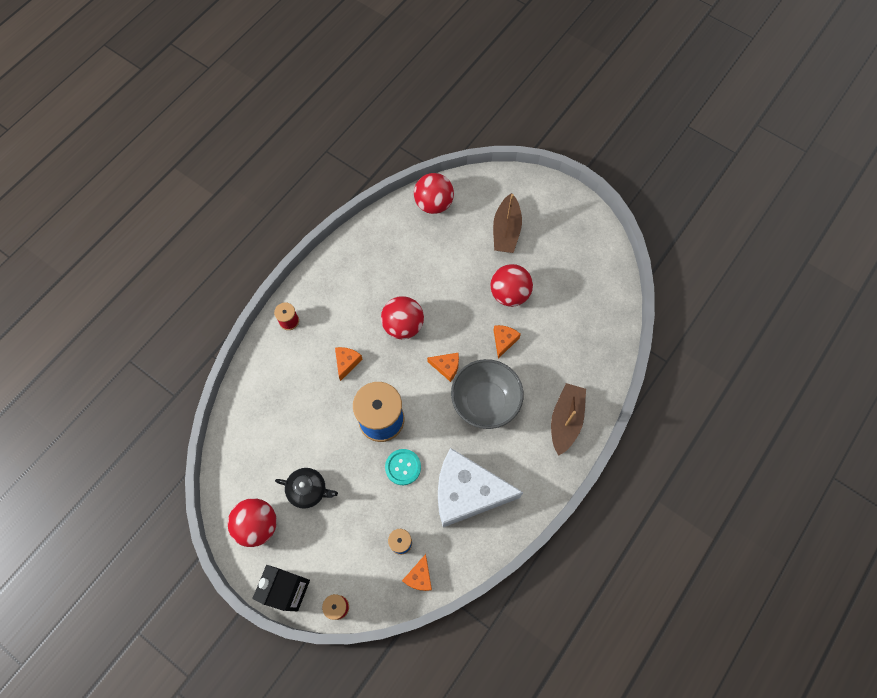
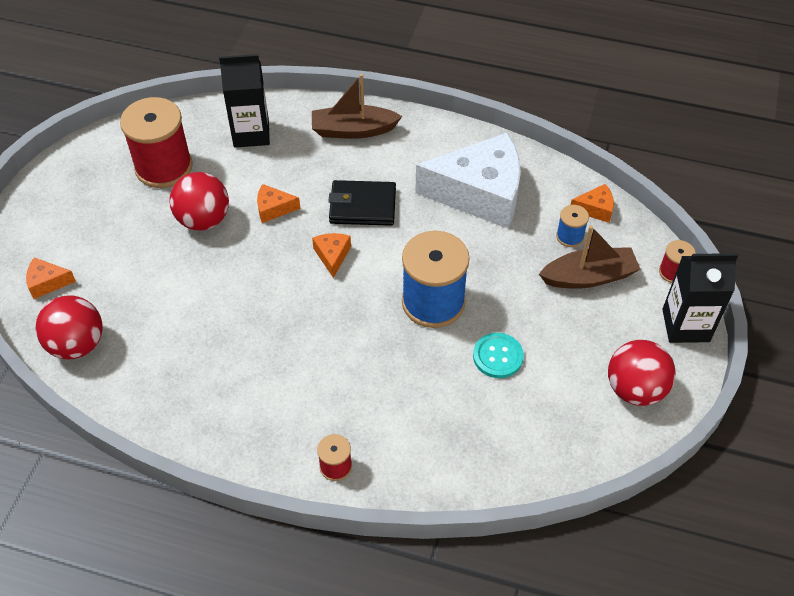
camera: 110 degrees left, 15 degrees down
(308, 490) = (562, 349): black teapot -> none
(347, 362) = (371, 368): orange cheese -> orange cheese (47, 282)
(403, 325) = (291, 320): red ball -> none
(403, 467) = (482, 261): turquoise button -> turquoise button (498, 356)
(467, 492) = (480, 193): white cheese -> white cheese turned 75 degrees counterclockwise
(485, 402) = (362, 206): grey bowl -> black wallet
(506, 230) = (104, 247): brown boat -> brown boat (588, 277)
(569, 279) = (164, 167): none -> red spool
(585, 345) = (251, 133): none -> black carton

